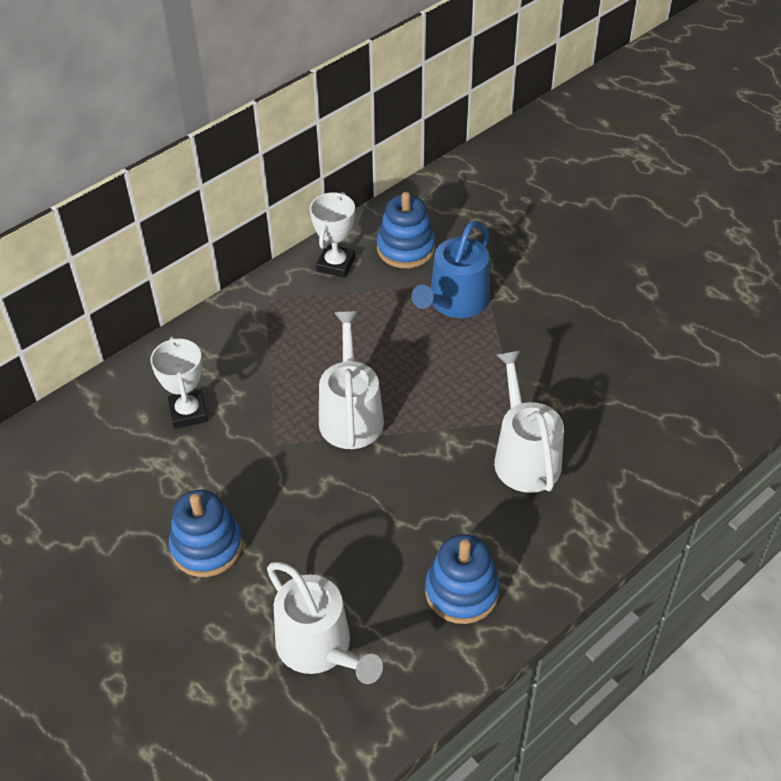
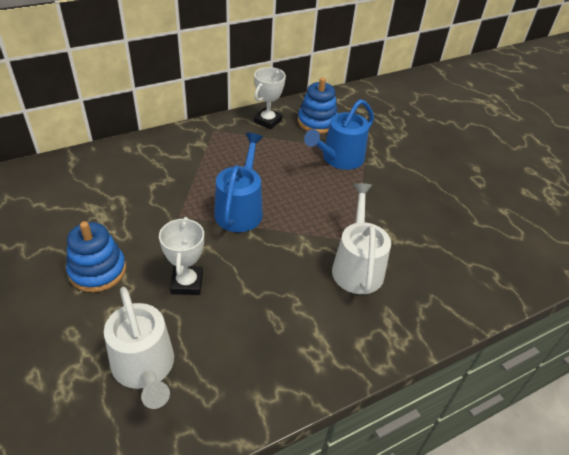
camera: 10 degrees right, 5 degrees down
(188, 412) = (130, 182): white trophy -> white trophy (187, 283)
(351, 414) = (240, 209): white watering can -> blue watering can
(461, 591) = (275, 354): blue stacking toy -> none

